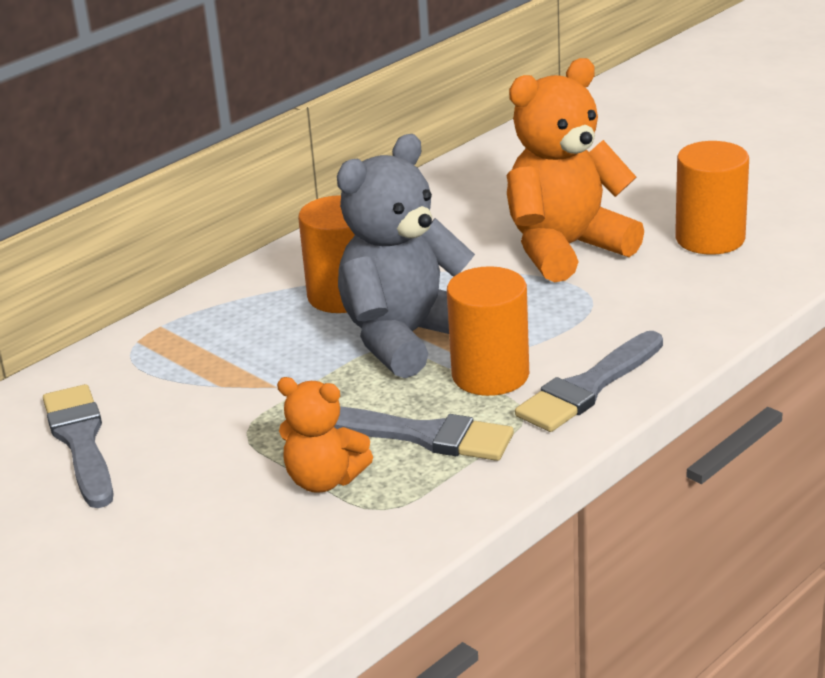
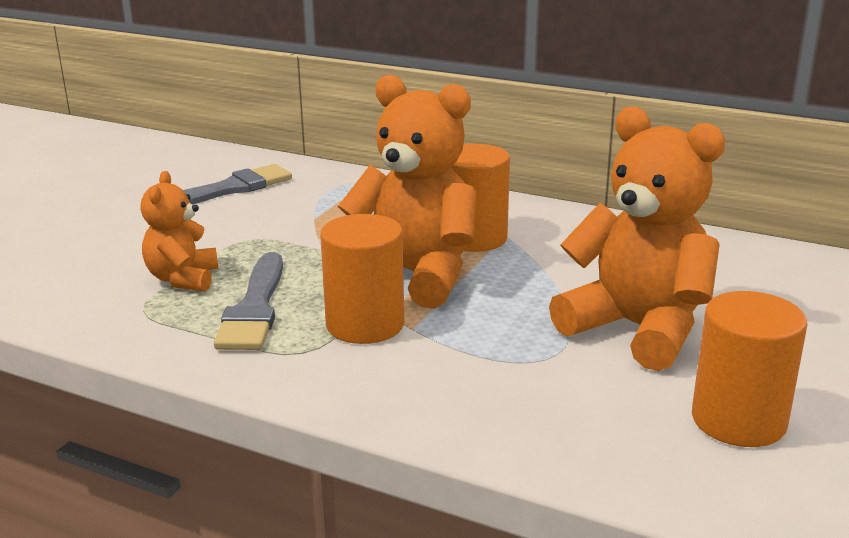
camera: 70 degrees right, 5 degrees down
(406, 338) = (414, 276): grey teddy bear -> orange teddy bear
(588, 387) = (359, 380): grey brush -> none

